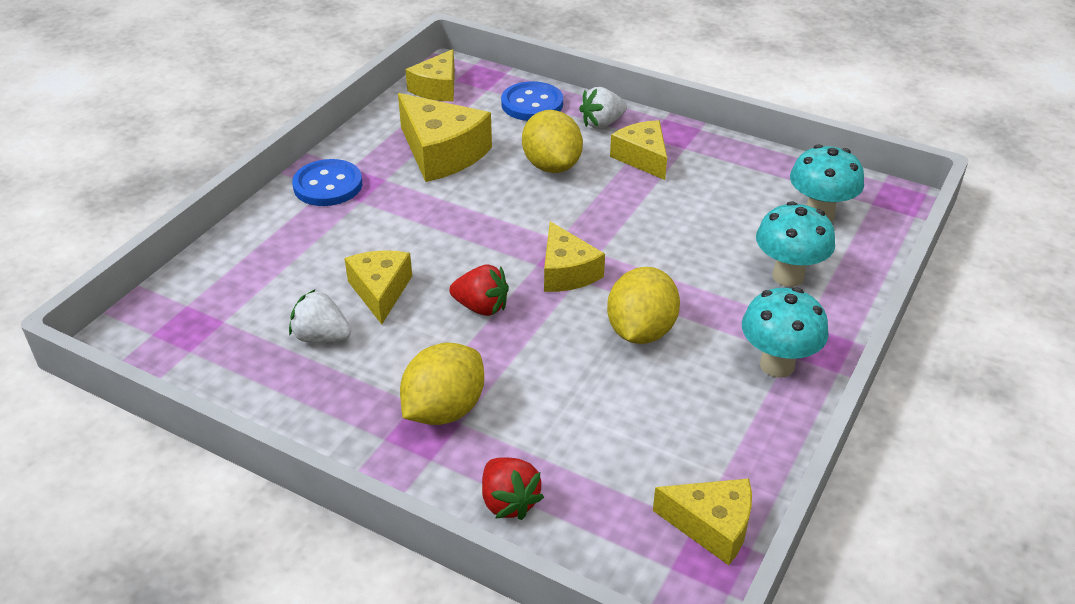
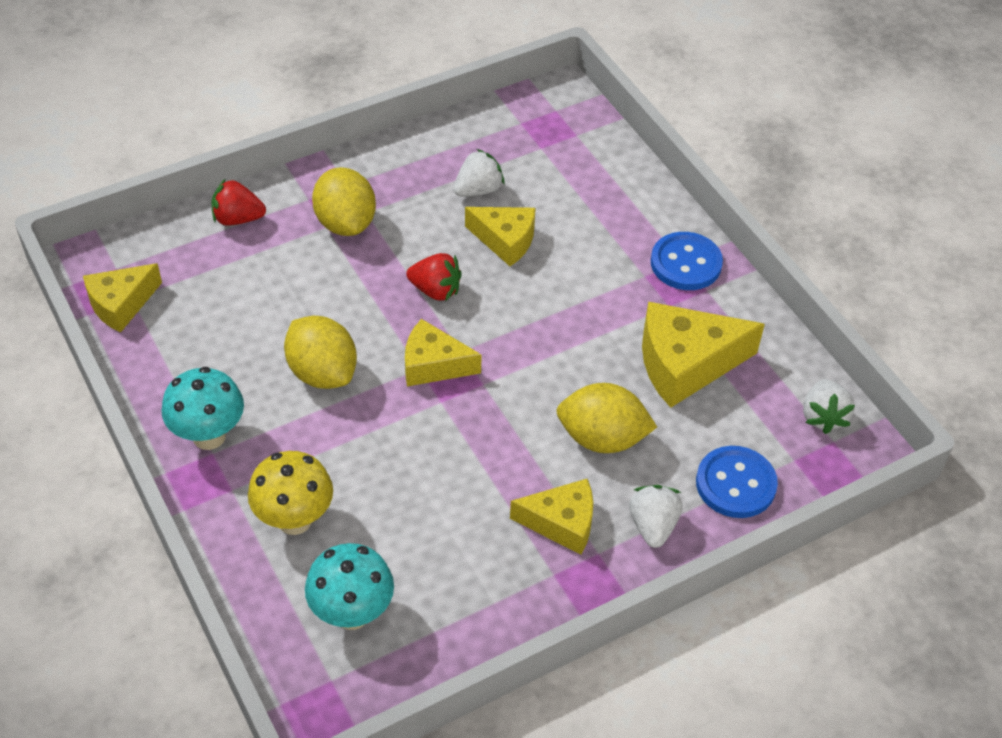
camera: 120 degrees right, 10 degrees up
(437, 88) = (823, 416): yellow cheese -> white strawberry
(481, 307) = (435, 290): red strawberry -> red strawberry turned 120 degrees counterclockwise
(788, 276) = (294, 520): turquoise mushroom -> yellow mushroom

